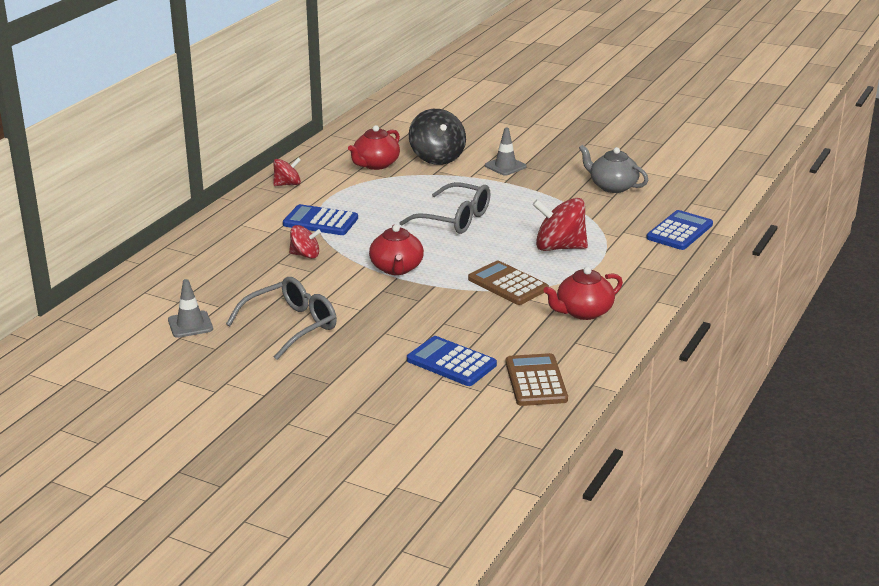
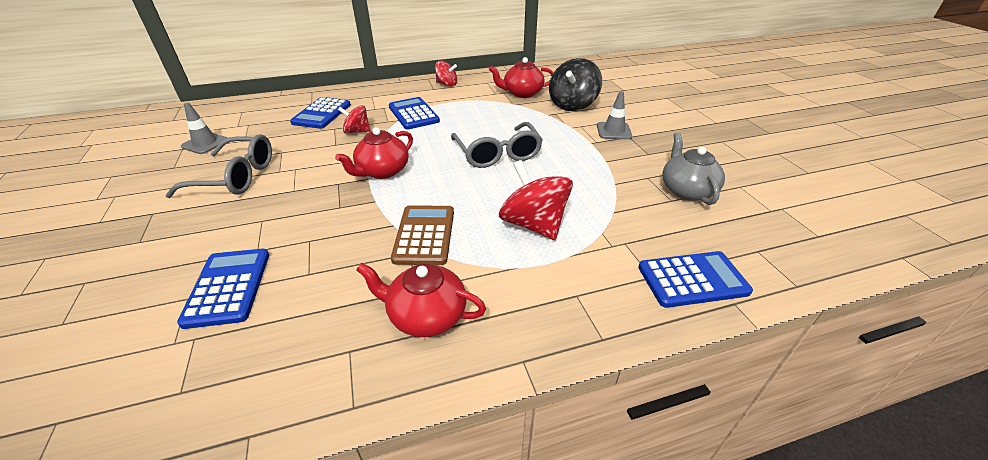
camera: 45 degrees right, 10 degrees up
(233, 258) = (322, 114): none -> blue calculator
(305, 255) = (357, 131): red spinning top -> red spinning top turned 135 degrees clockwise
(536, 381) = (224, 375): brown calculator -> none

